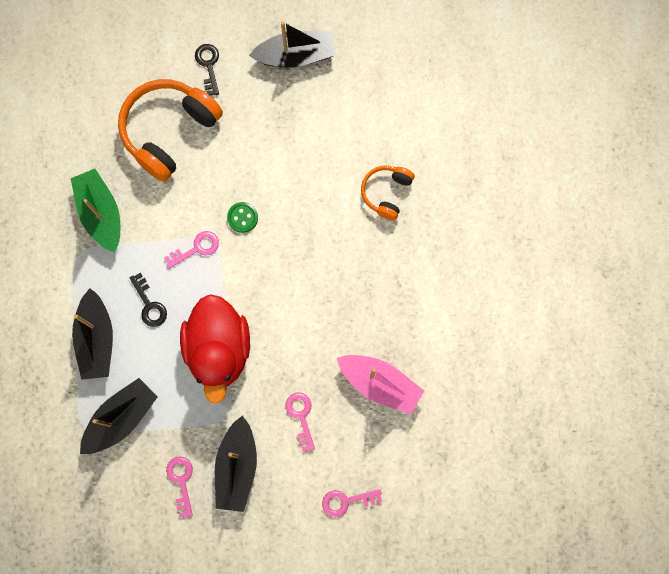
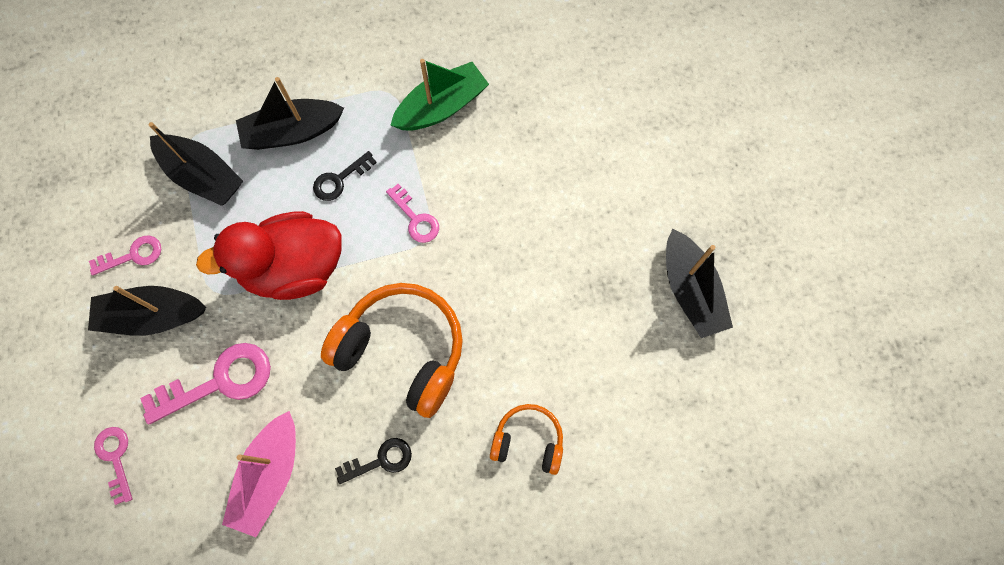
camera: 80 degrees right, 5 degrees down
(169, 132) = (556, 160): orange headphones -> orange headphones (402, 351)
(208, 65) = (651, 188): black key -> black key (381, 460)
(242, 217) = (463, 264): green button -> none
(301, 416) = (219, 381): pink key -> pink key, size x1.73

